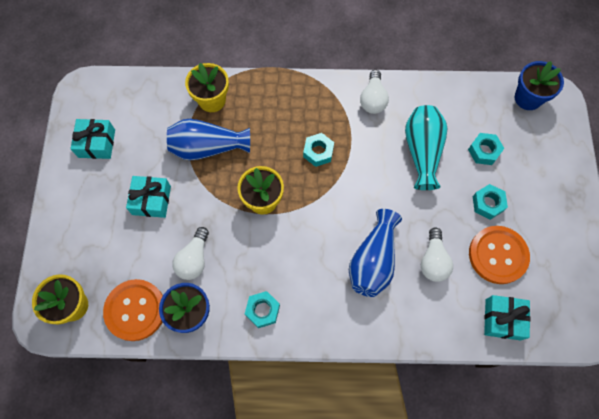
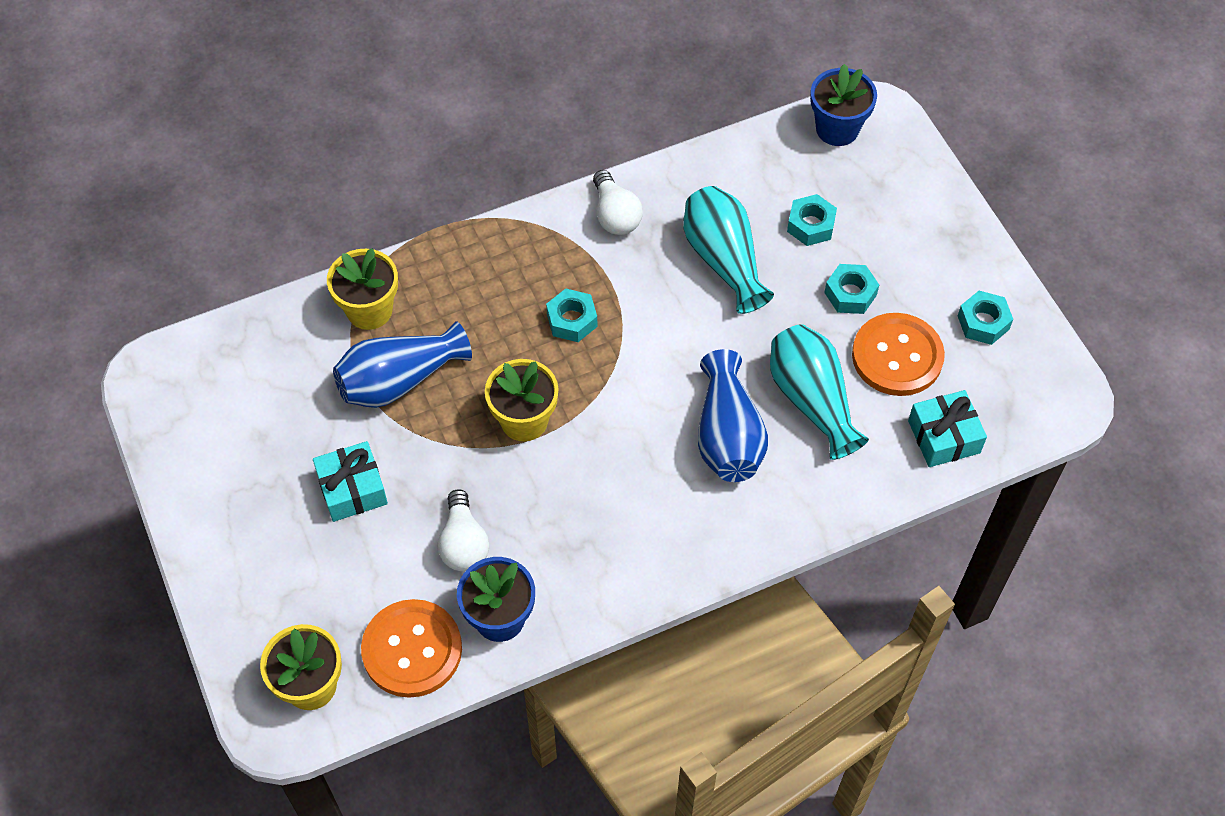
camera: 25 degrees left, 10 degrees down
(97, 143) = (218, 443): turquoise gift -> none
(262, 310) = (603, 568): turquoise nut -> turquoise nut (983, 322)
(433, 261) = (812, 400): white light bulb -> turquoise vase

